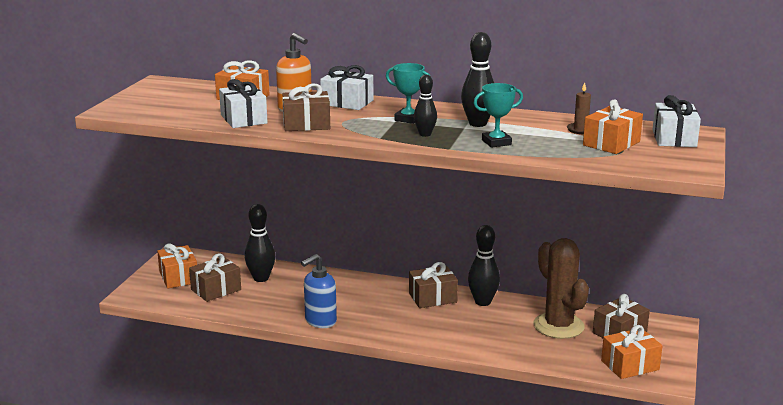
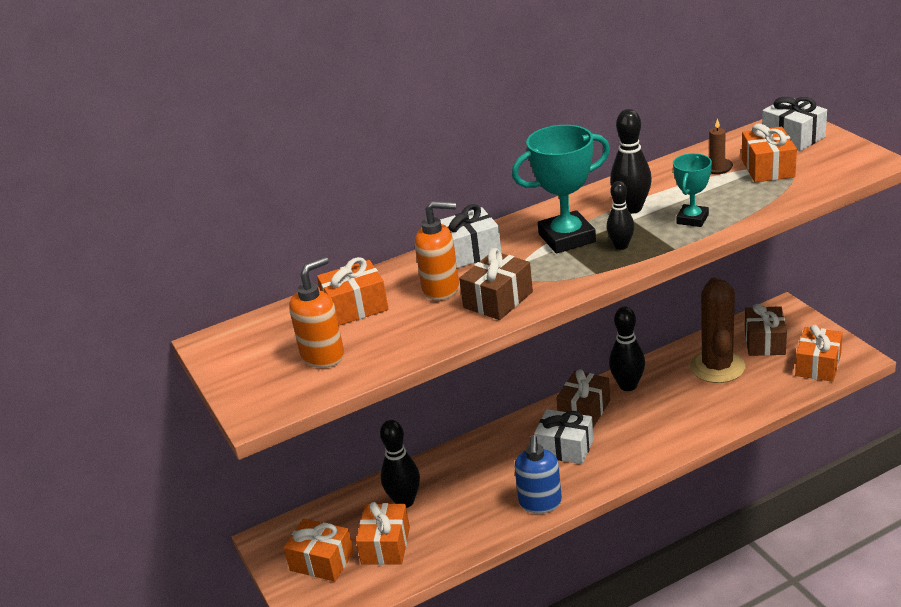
camera: 40 degrees left, 10 degrees up
(183, 106) = (323, 356): none -> orange soap dispenser
(216, 289) = (385, 545): brown gift -> orange gift
(244, 119) = (425, 332): white gift -> white gift (565, 448)
(408, 119) = (567, 238): turquoise trophy -> turquoise trophy, size x1.71
(558, 326) = (717, 367): brown cactus -> brown cactus turned 75 degrees clockwise

